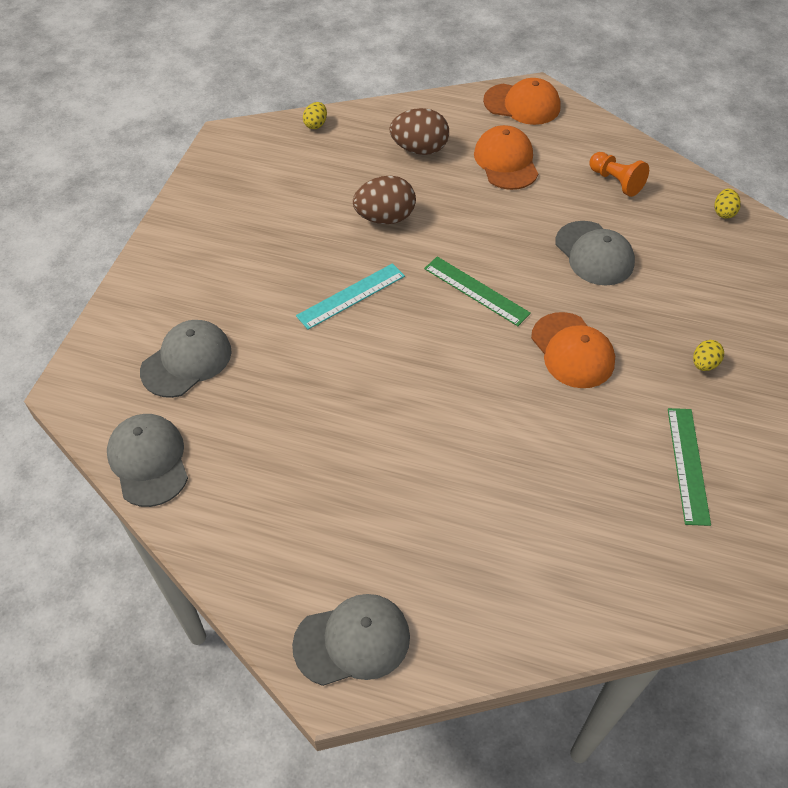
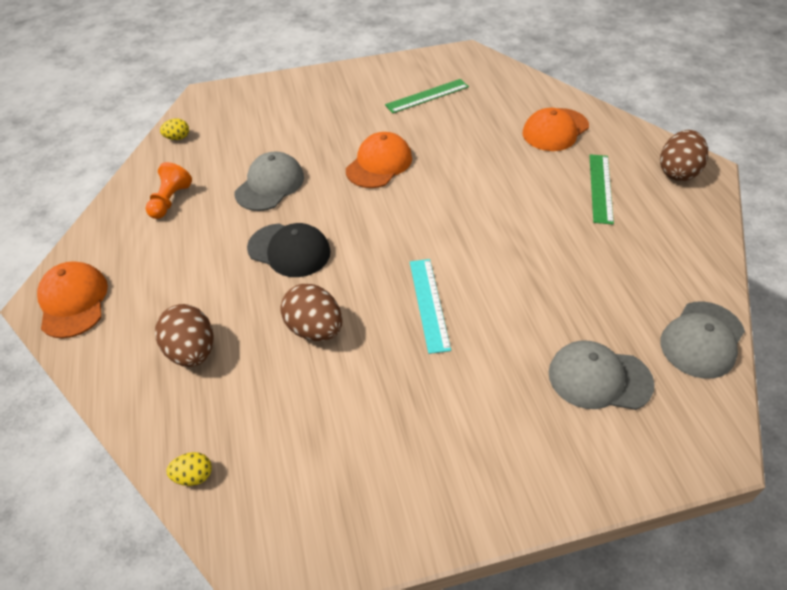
camera: 120 degrees left, 5 degrees down
(351, 296) = (429, 304): turquoise ruler -> turquoise ruler turned 60 degrees clockwise
(352, 641) = (677, 172): grey cap -> brown egg
(476, 291) = (361, 232): green ruler -> green ruler (601, 188)
(488, 235) = (289, 250): none -> black cap
(506, 161) = (178, 278): orange cap -> orange cap (555, 130)
(704, 364) = (342, 109): yellow egg -> none

